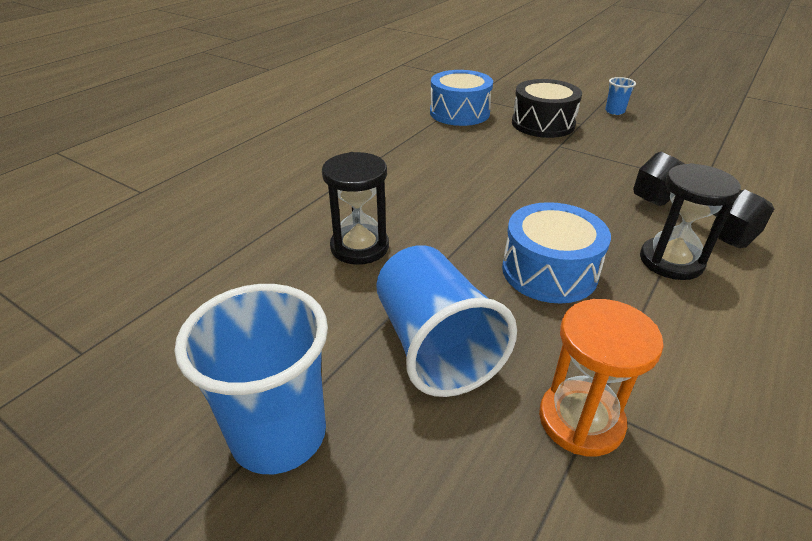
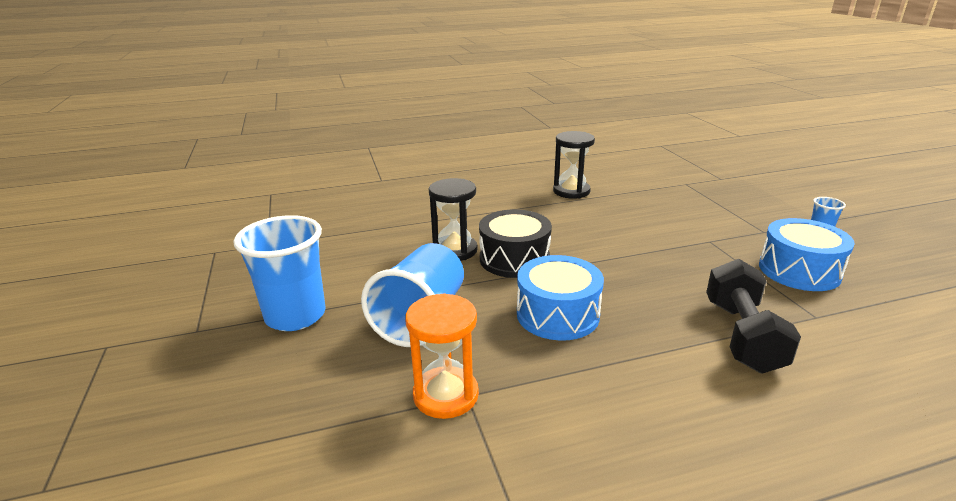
camera: 40 degrees right, 10 degrees down
(459, 113) = (655, 192): blue drum -> blue drum (799, 271)
(543, 124) = (721, 221): black drum -> black drum (514, 259)
(671, 261) = (671, 352): black hourglass -> black hourglass (571, 191)

